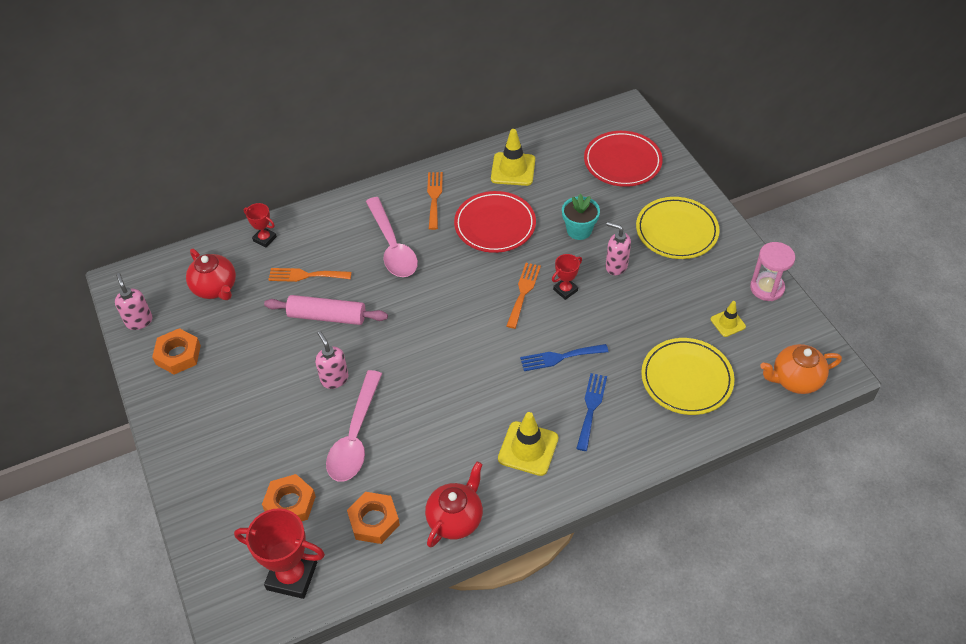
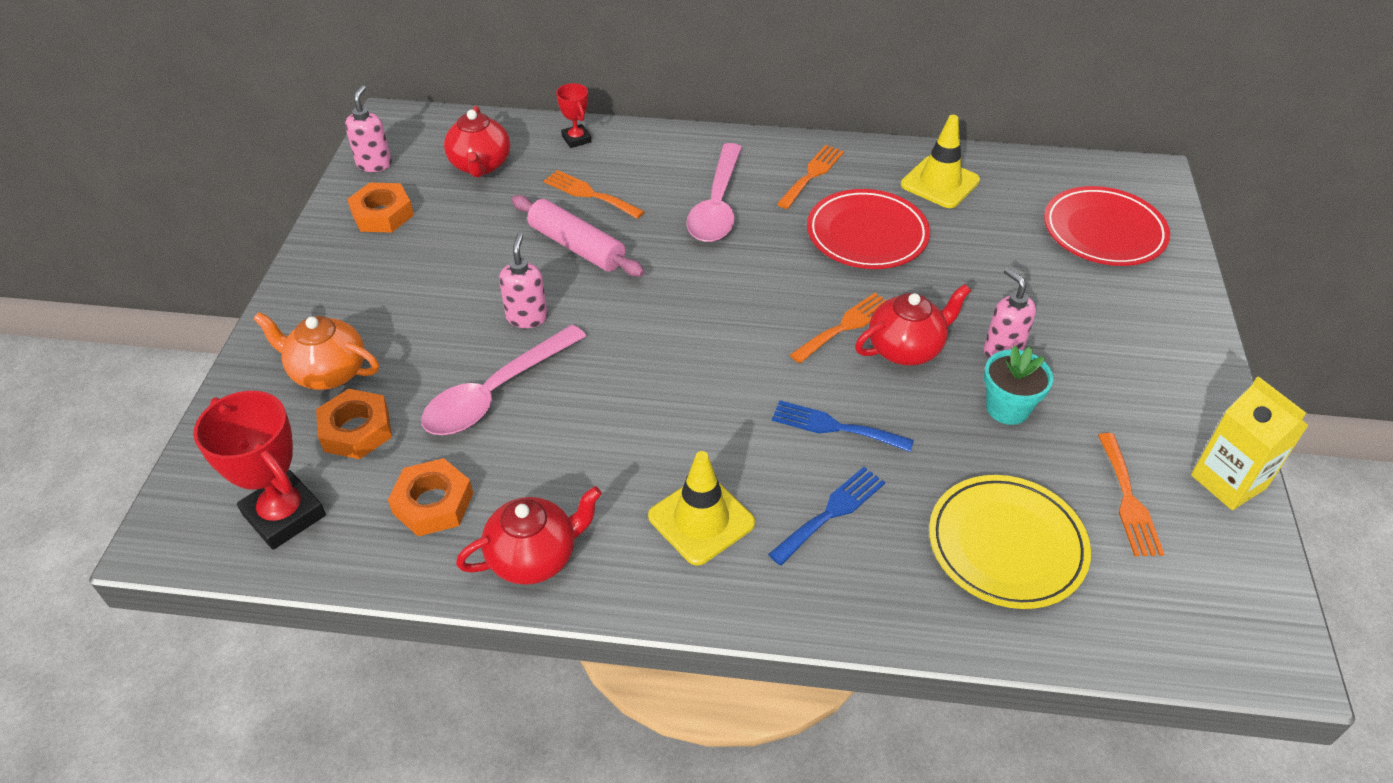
camera: 30 degrees right, 5 degrees down
(565, 290) = (906, 348): red trophy -> red teapot
(579, 230) = (979, 286): turquoise flower pot -> turquoise flower pot (1007, 408)
(676, 231) = (1128, 345): yellow plate -> none
(727, 323) = (1128, 500): yellow traffic cone -> orange fork
(767, 288) = (1228, 481): pink hourglass -> yellow carton
(795, 380) = (1192, 635): orange teapot -> orange teapot (328, 372)

